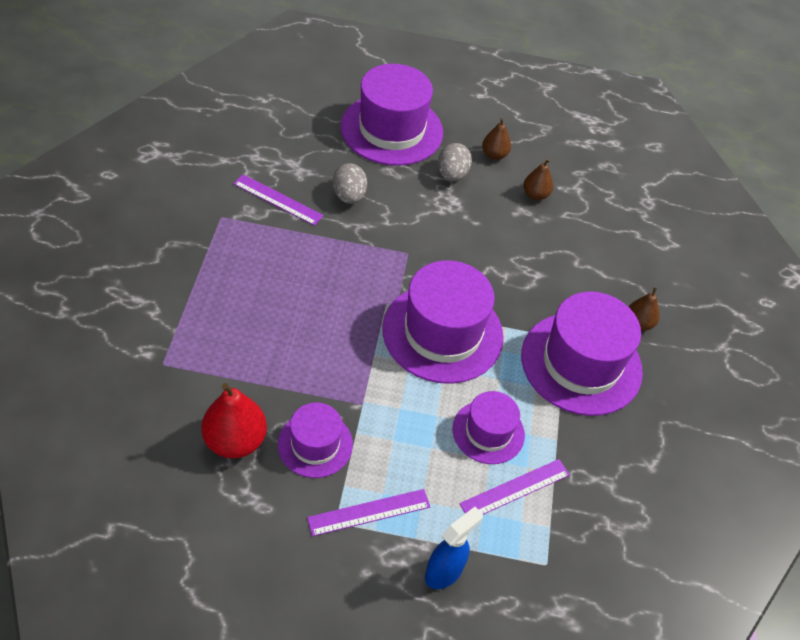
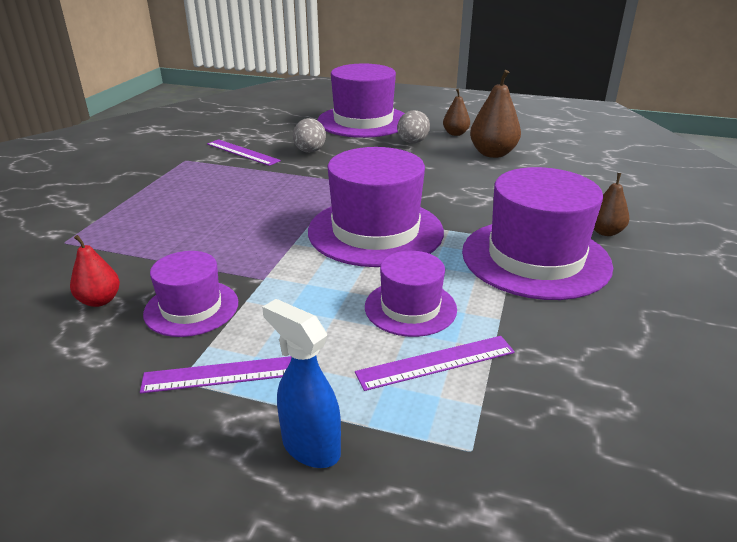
camera: 15 degrees right, 20 degrees down
(235, 441) = (100, 300): red pear -> red pear, size x0.59
(444, 572) = (310, 447): blue spray bottle -> blue spray bottle turned 105 degrees counterclockwise
(535, 195) = (492, 153): brown pear -> brown pear, size x1.69

